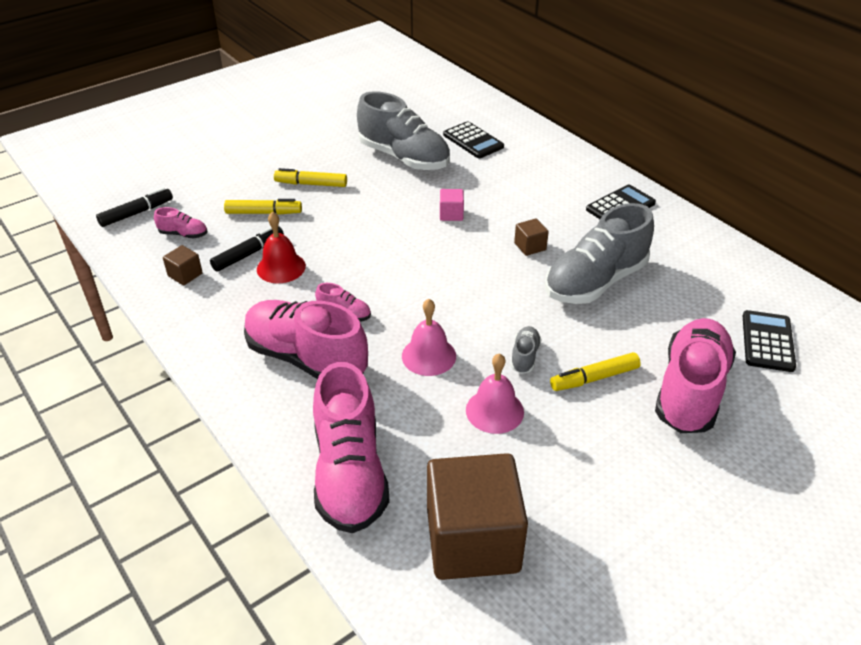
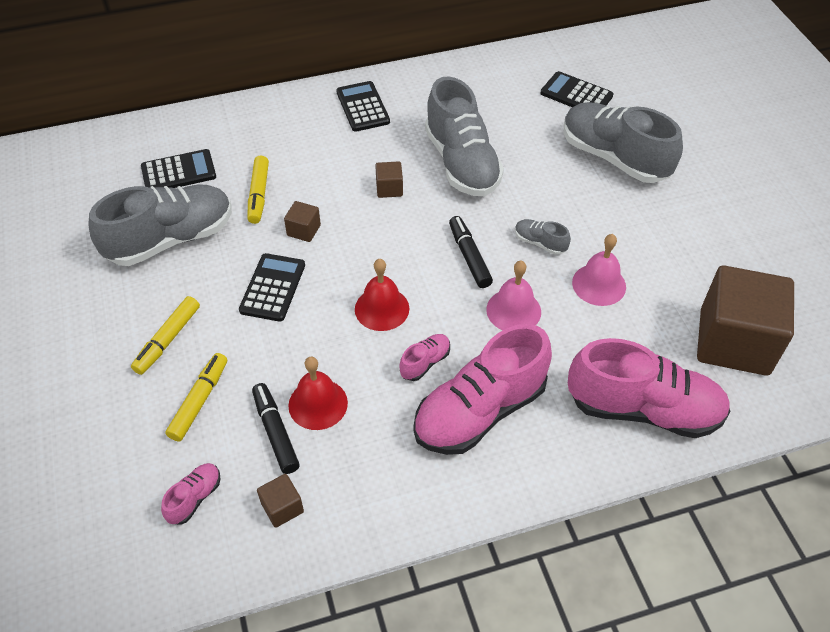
camera: 70 degrees left, 10 degrees up
(136, 213) = (110, 551): black marker -> black marker (469, 256)
(383, 216) = (273, 288): none -> black calculator
(390, 276) = (382, 308): none -> red bell
(451, 214) = (303, 230): pink cube -> brown cube
(594, 378) = (581, 208): yellow marker -> yellow marker (259, 194)
(690, 390) = (614, 158): pink shoe -> grey shoe

